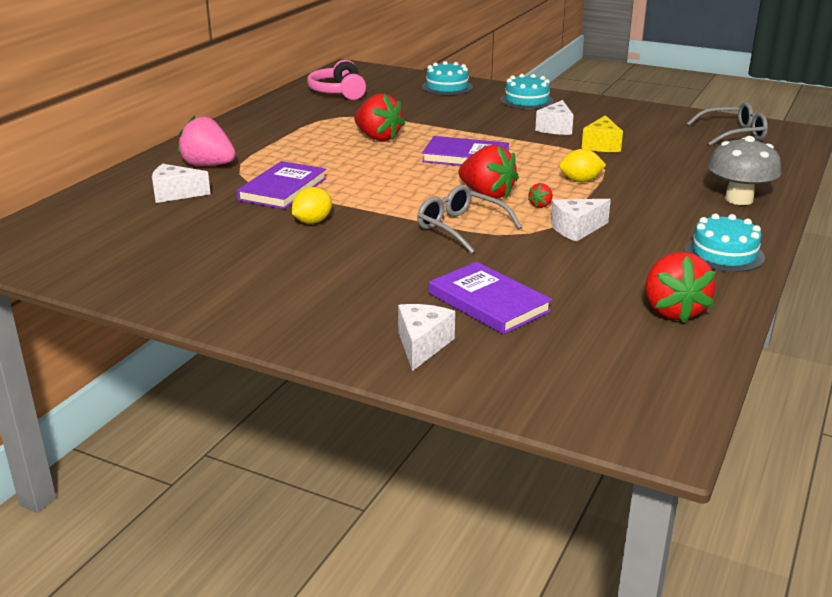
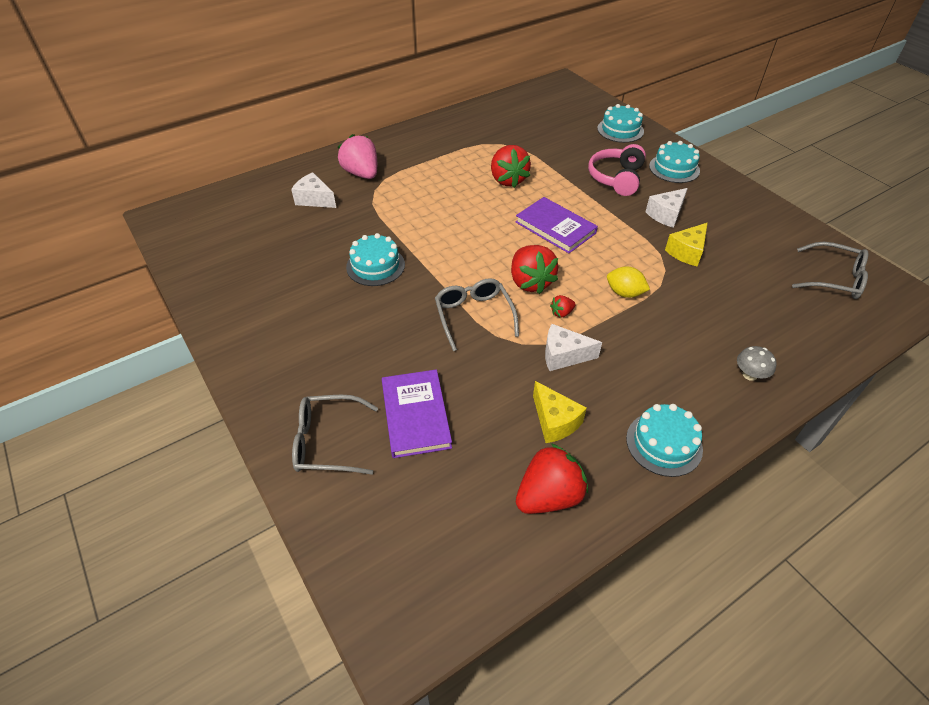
camera: 30 degrees right, 20 degrees up
(283, 189) = (387, 219): purple book -> none
(312, 222) = (375, 266): yellow lemon -> turquoise cake
(338, 92) = (526, 112): pink headphones -> pink headphones (616, 178)
(422, 345) = (327, 442): white cheese -> grey glasses
(620, 268) = (554, 421): none -> yellow cheese
(673, 311) = (549, 496): red strawberry -> red strawberry turned 150 degrees counterclockwise
(738, 199) = (750, 374): grey mushroom -> grey mushroom, size x0.53

